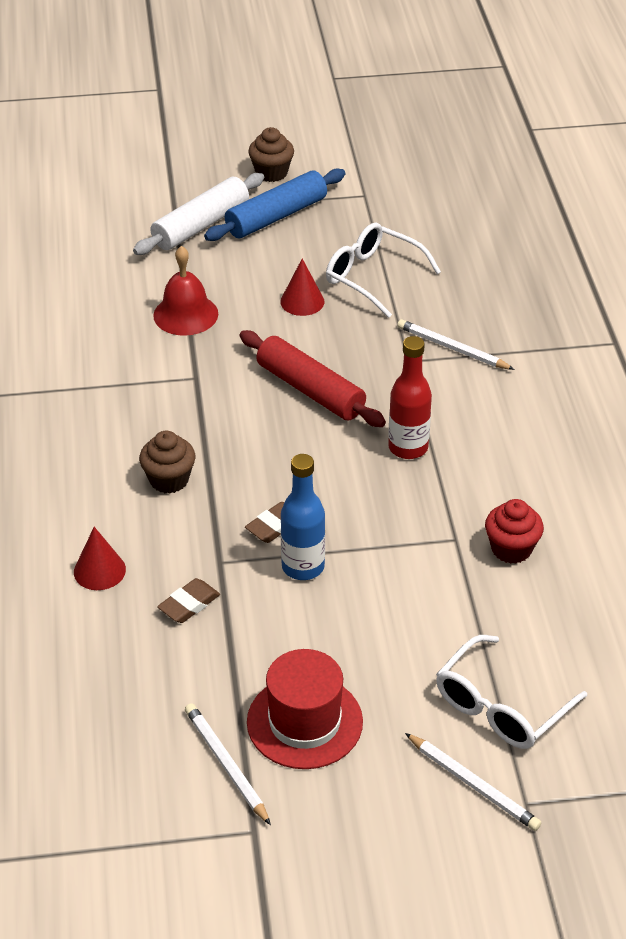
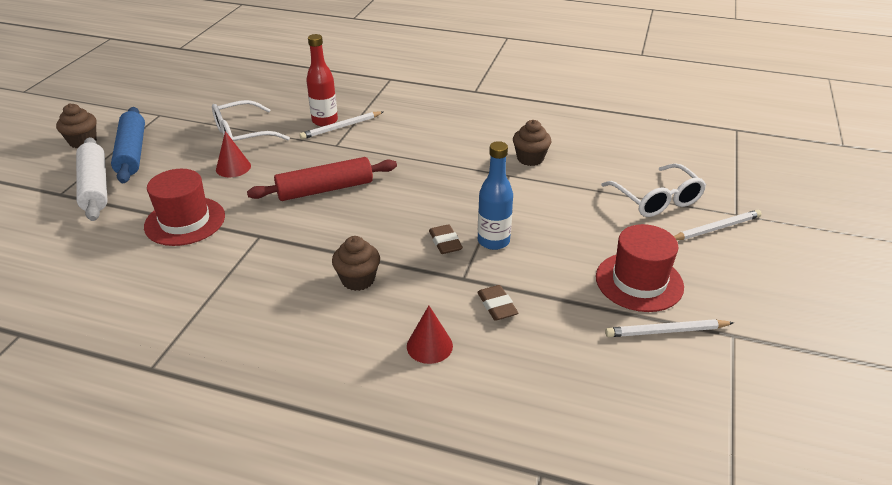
camera: 65 degrees left, 5 degrees down
(185, 314) = (185, 221): red bell -> red hat
(408, 448) = (415, 168): red bottle -> red bottle (325, 121)
(511, 549) = (530, 158): red cupcake -> brown cupcake

